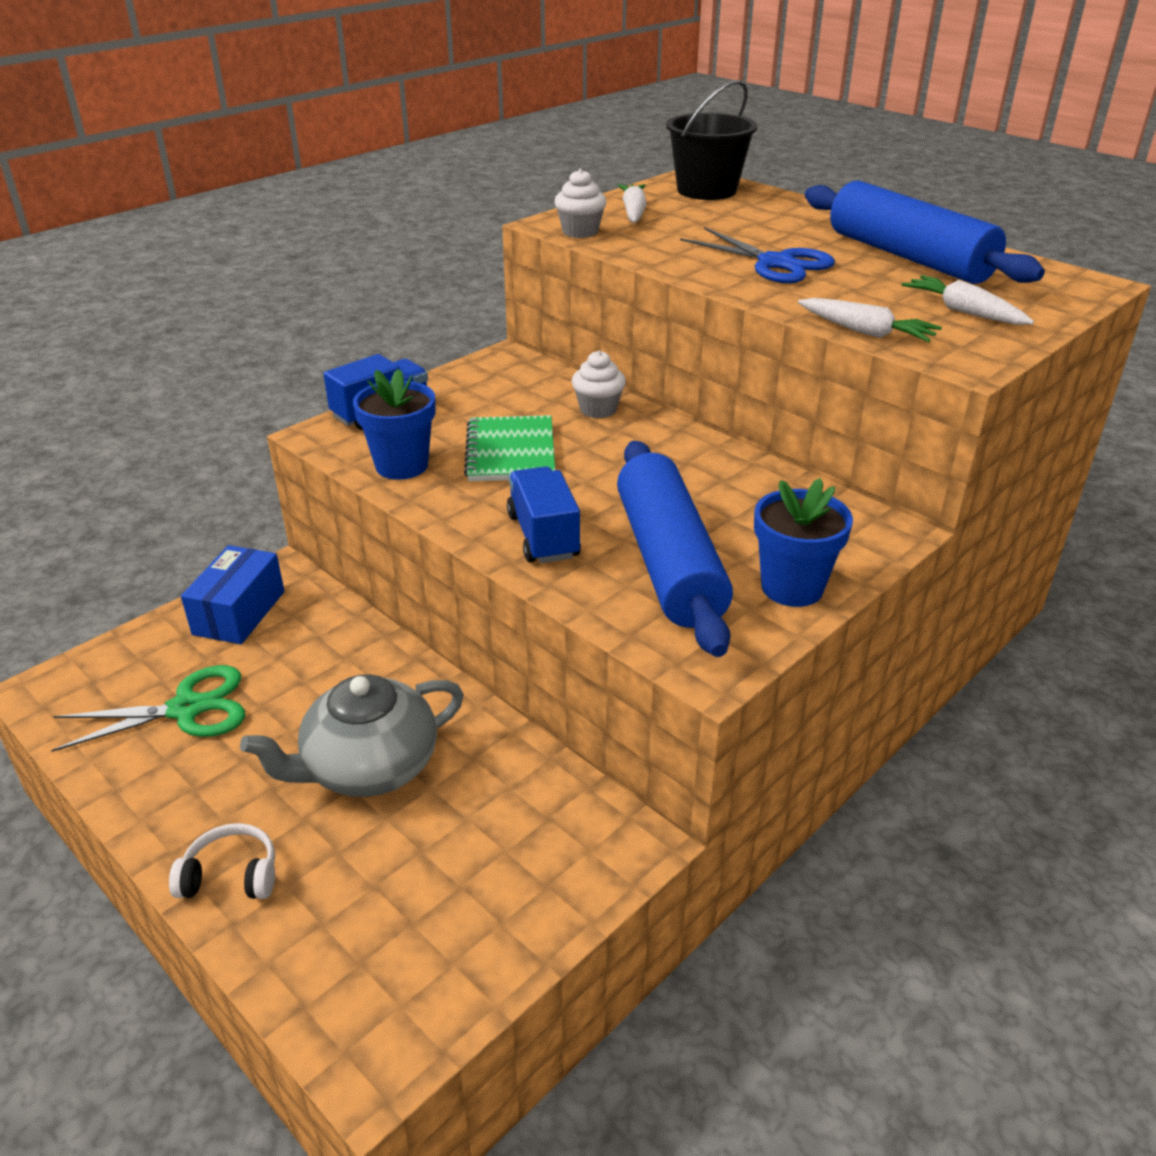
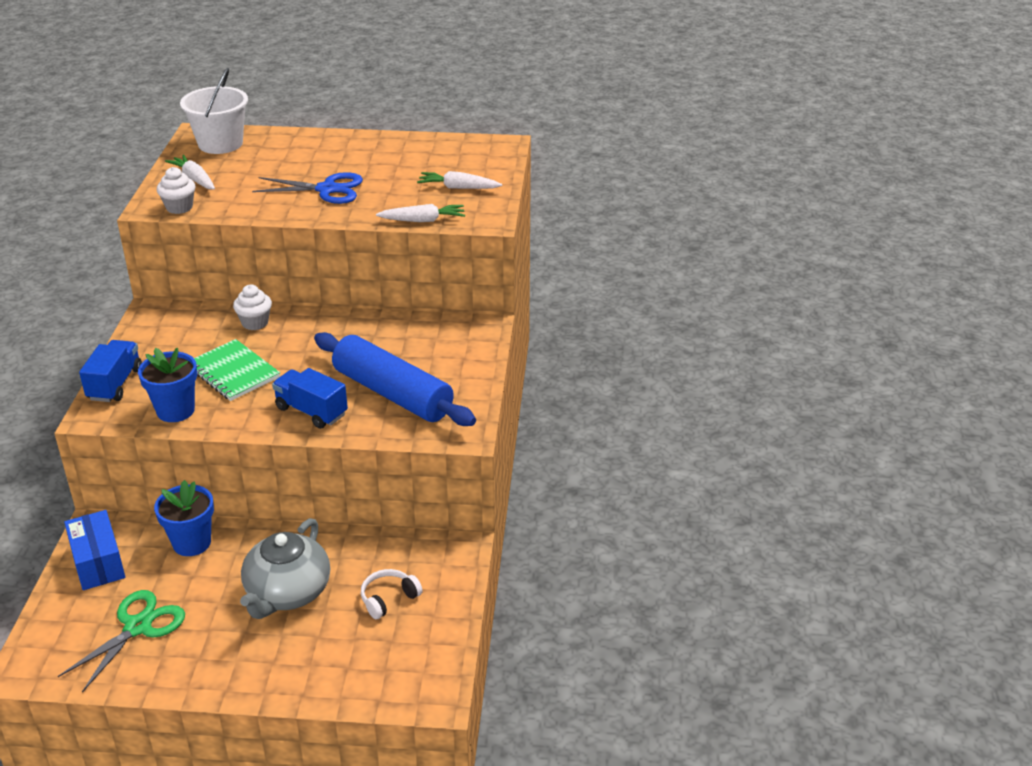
camera: 40 degrees left, 0 degrees up
(231, 875) = (274, 678): white headphones -> white headphones (388, 599)
(706, 190) = (220, 144): black bucket -> white bucket
(792, 587) = (465, 378): blue flower pot -> blue flower pot (192, 543)
(908, 257) = (395, 158): blue rolling pin -> none

